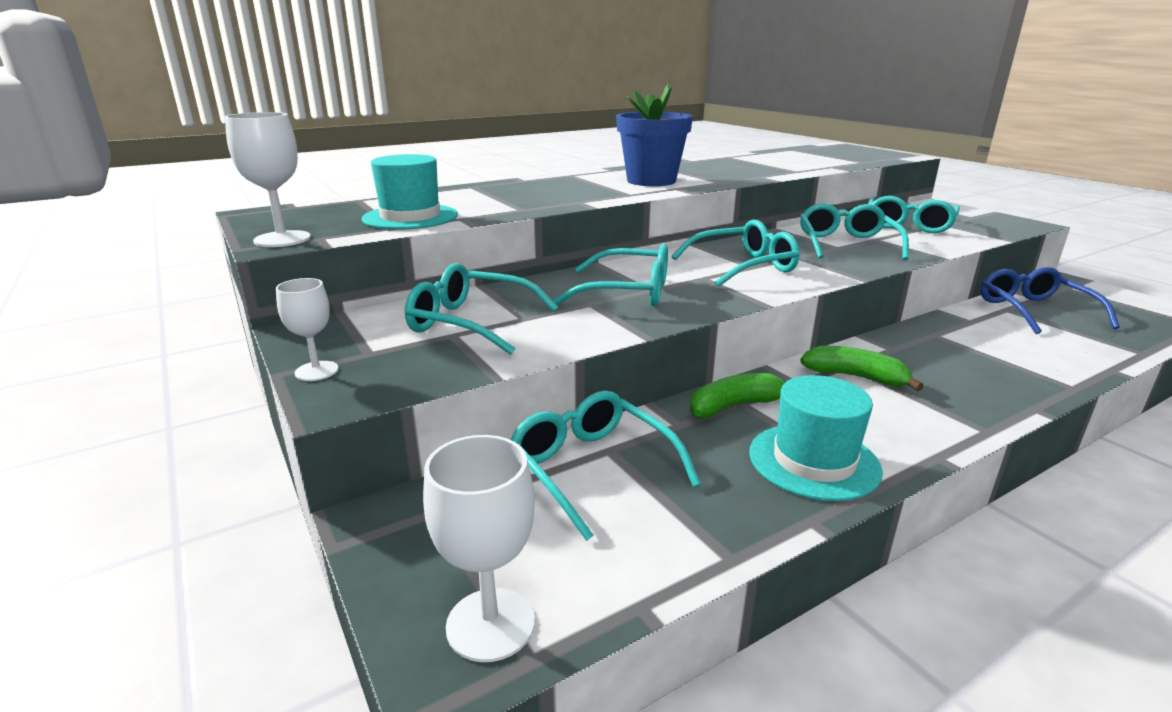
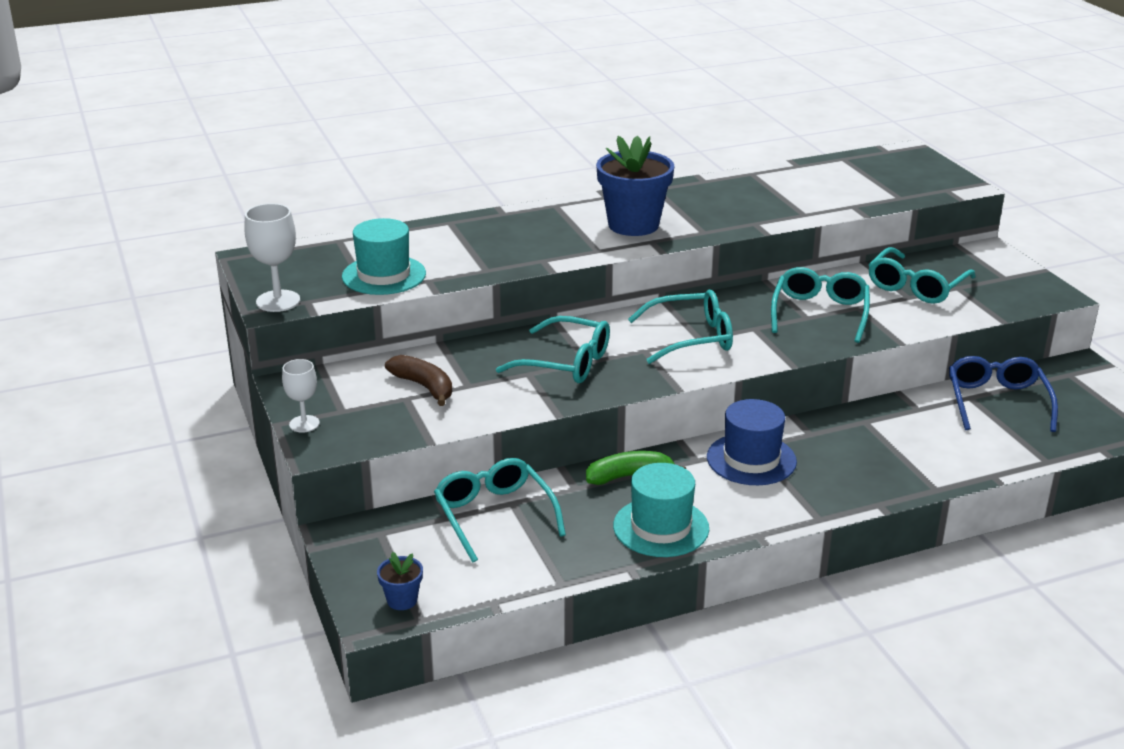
camera: 10 degrees right, 5 degrees up
(472, 323) = (424, 387): turquoise glasses -> brown banana
(490, 624) = (402, 600): white goblet -> blue flower pot
(855, 377) = (751, 459): green banana -> blue hat

